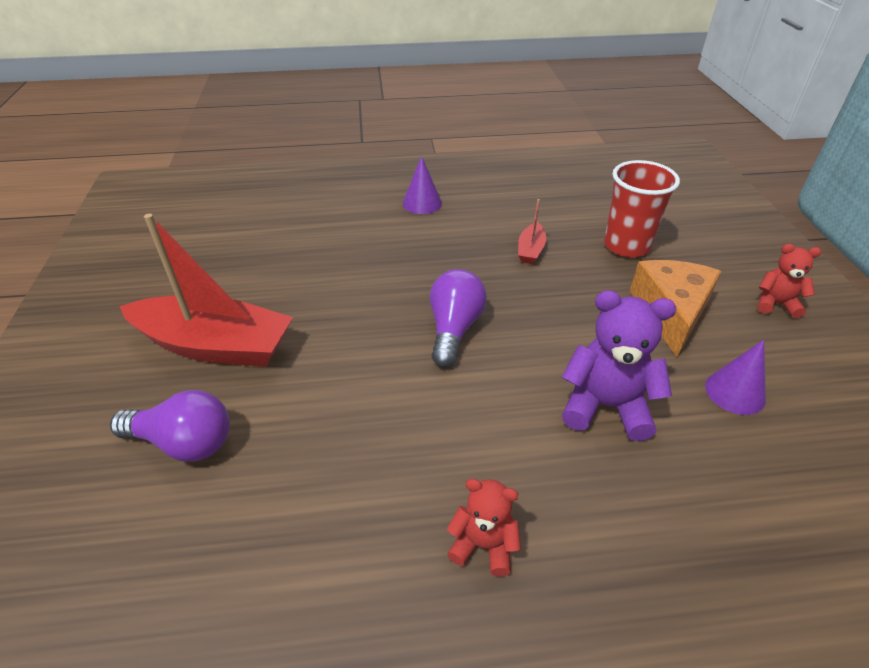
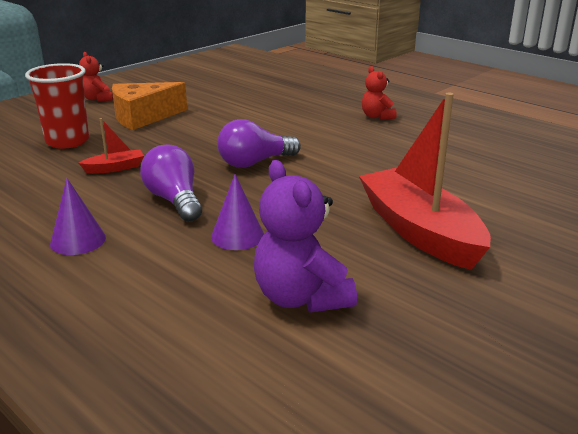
camera: 130 degrees left, 15 degrees down
(184, 442) = (485, 195): purple light bulb -> purple light bulb (174, 200)
(606, 406) = (254, 115): purple teddy bear -> purple teddy bear (301, 298)
(735, 392) = (198, 96): purple cone -> purple cone (237, 236)

